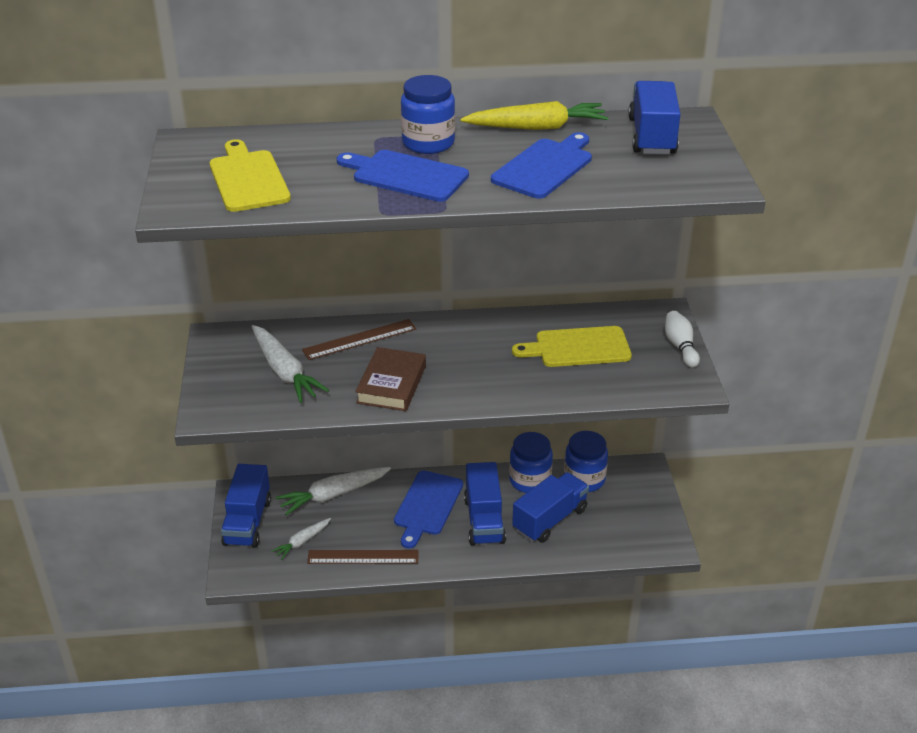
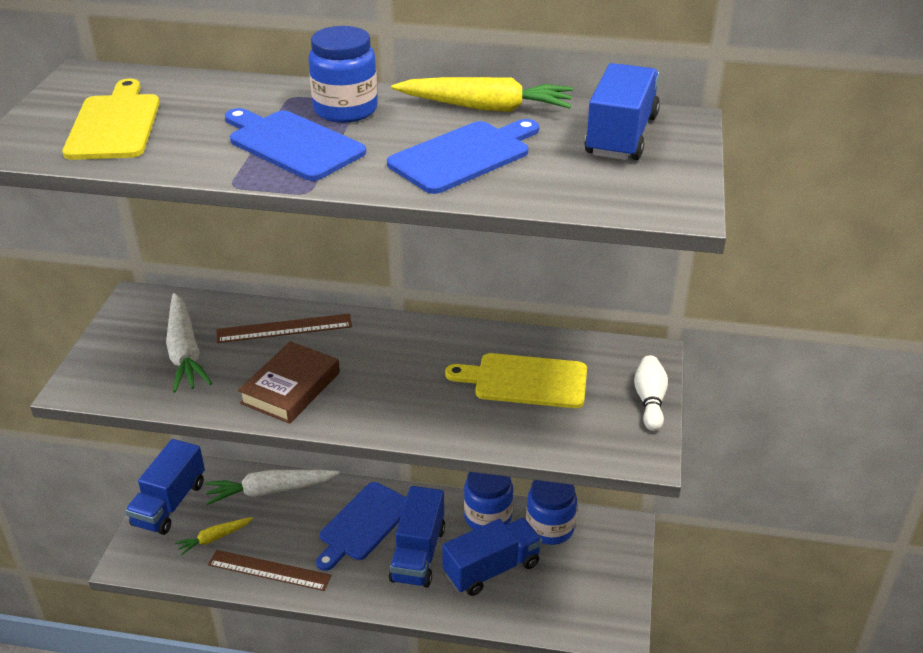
camera: 15 degrees right, 0 degrees up
(302, 542) = (214, 538): white carrot -> yellow carrot

